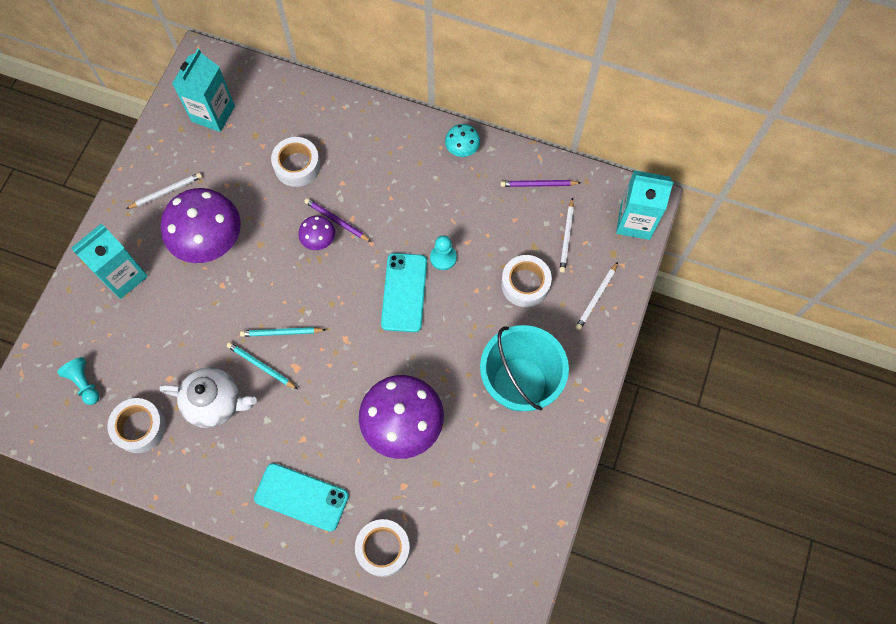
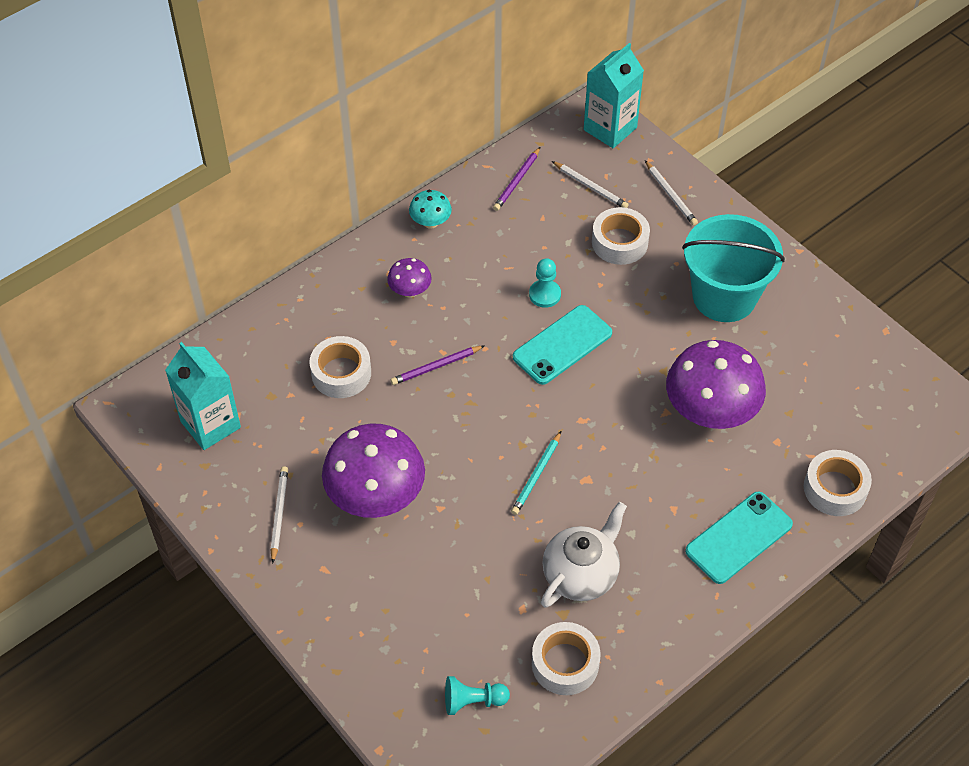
camera: 60 degrees left, 15 degrees down
(123, 276) = (359, 604): turquoise carton -> none
(261, 366) = (564, 511): turquoise pencil -> none
(319, 240) = (448, 393): purple mushroom -> purple mushroom (410, 291)
(404, 292) = (562, 345): turquoise phone -> turquoise phone turned 75 degrees counterclockwise

